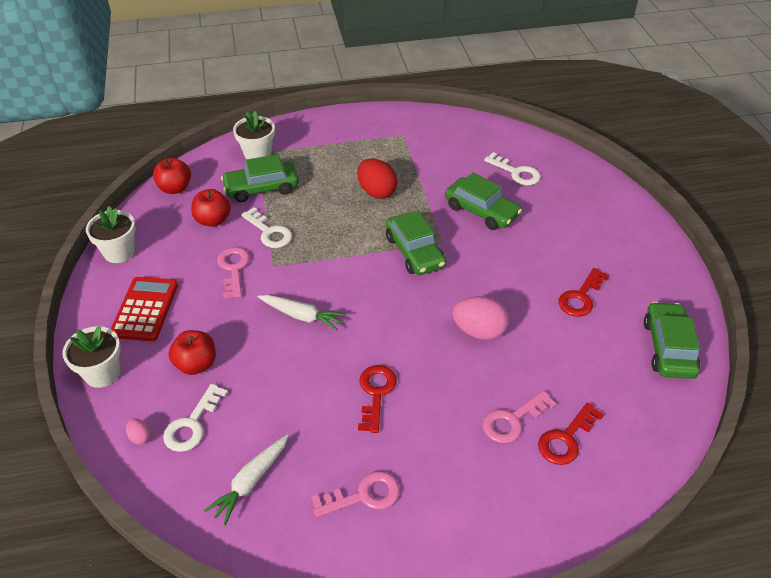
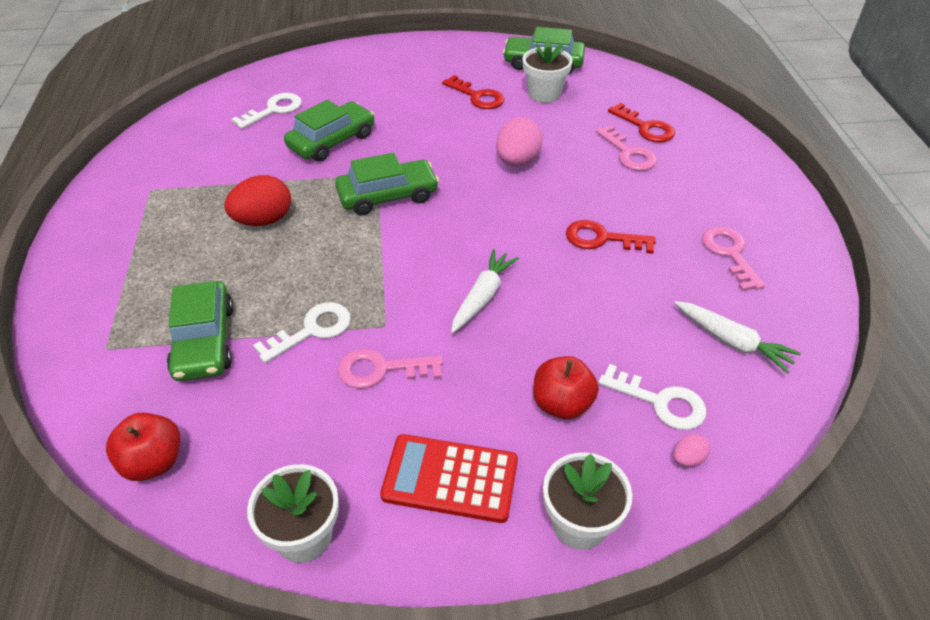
camera: 85 degrees left, 0 degrees up
(213, 220) = (262, 400): red apple -> none
(258, 154) = (111, 347): white flower pot -> white flower pot (544, 94)

